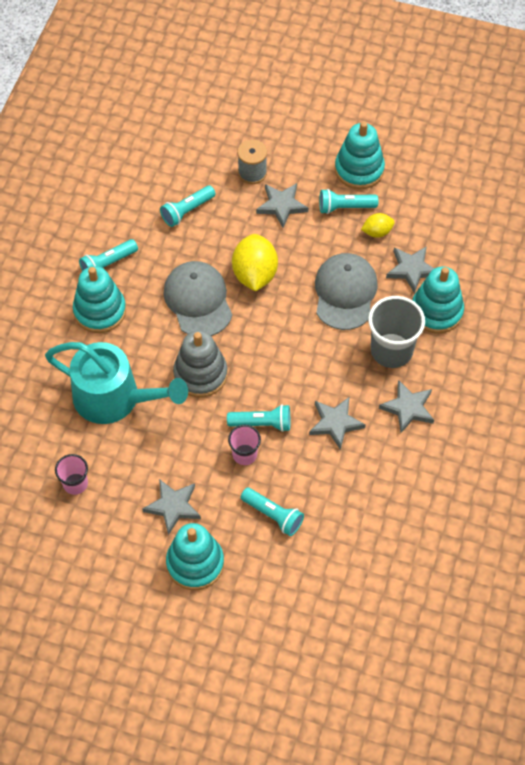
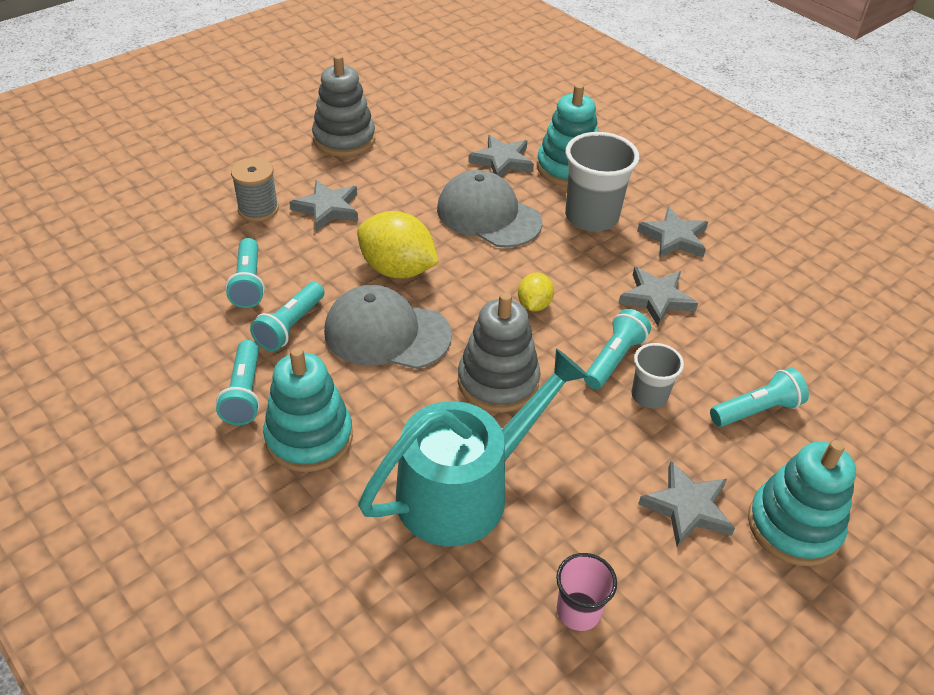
camera: 60 degrees left, 15 degrees down
(244, 454) = (649, 396): pink cup -> grey cup
(345, 207) = (380, 168): turquoise flashlight -> turquoise flashlight (290, 326)
(359, 169) = (344, 139): turquoise stacking toy -> grey stacking toy
(377, 232) = (433, 162): yellow lemon -> yellow lemon (534, 305)

